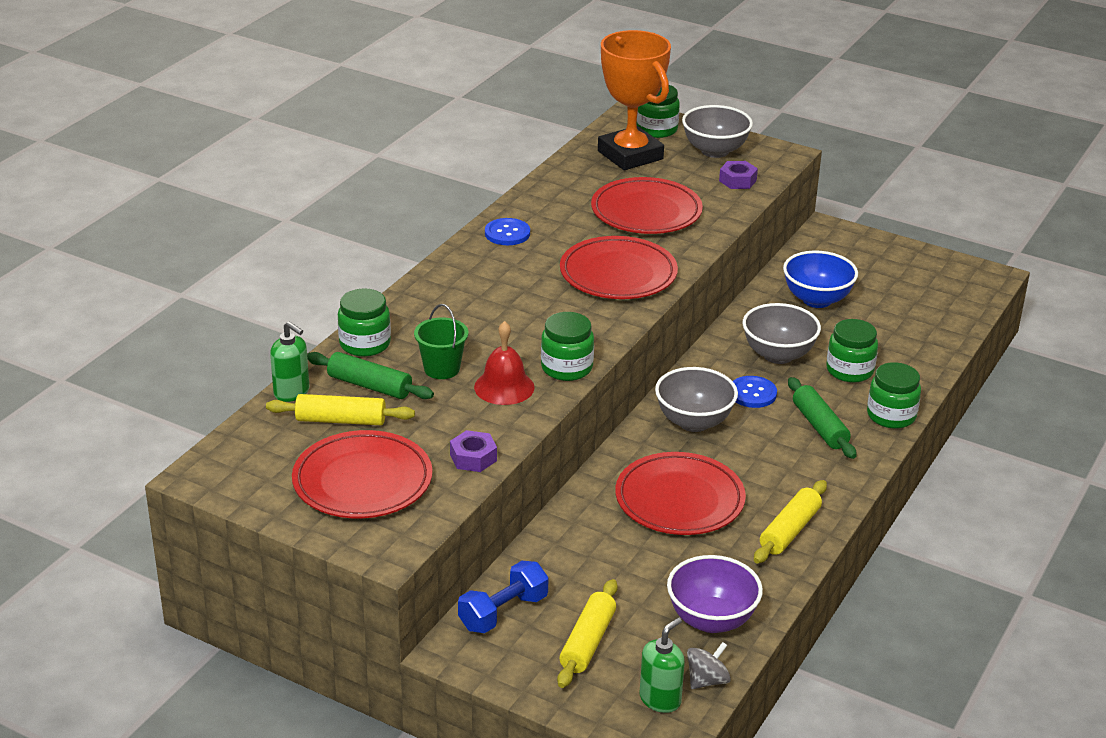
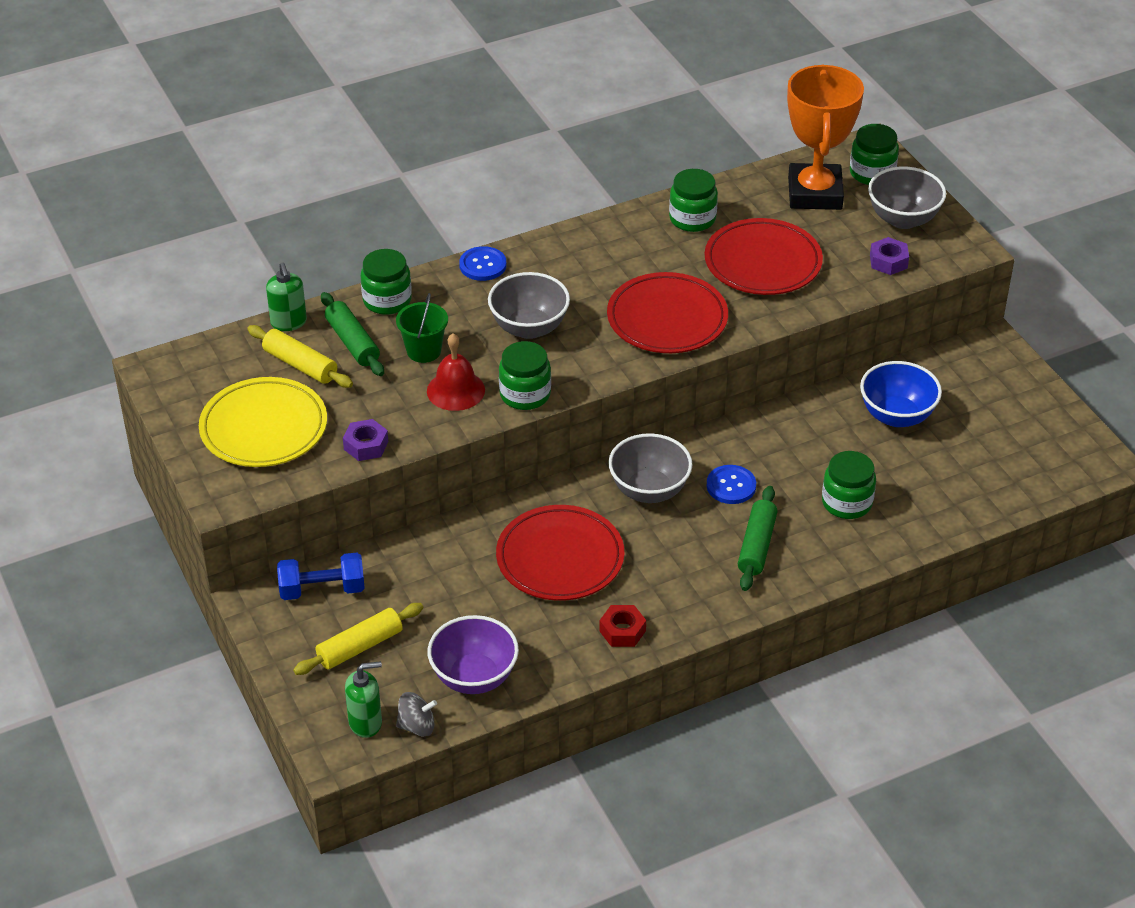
camera: 35 degrees right, 10 degrees up
(362, 481) = (264, 428): red plate -> yellow plate
(507, 233) = (614, 236): blue button -> blue button (483, 265)
(778, 355) = (796, 457): grey bowl -> grey bowl (529, 328)
(789, 530) = (622, 631): yellow rolling pin -> red nut
(891, 415) = (835, 565): green jar -> green jar (692, 219)

